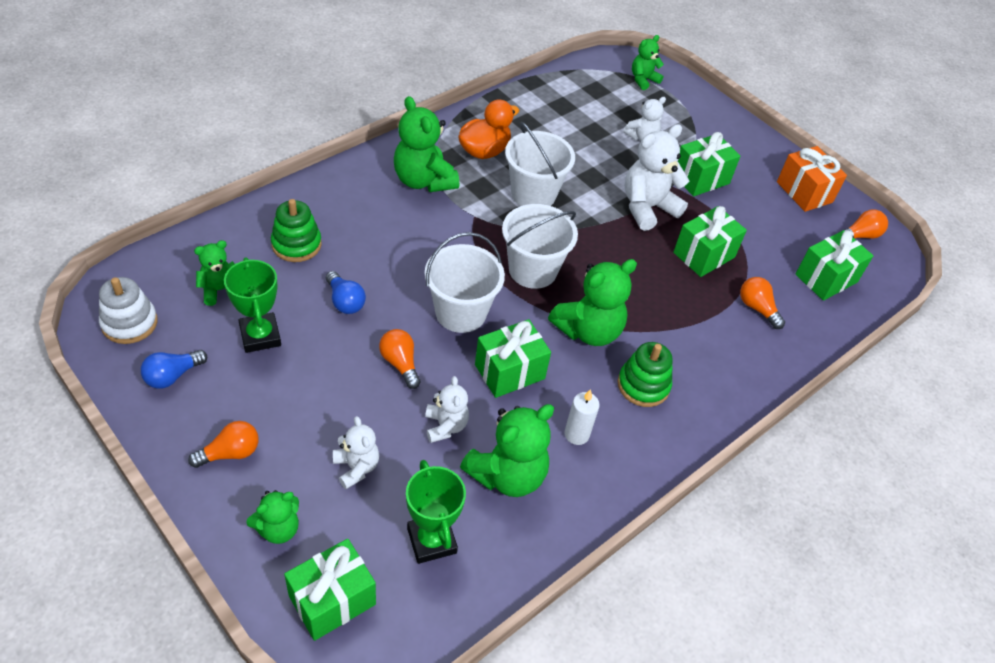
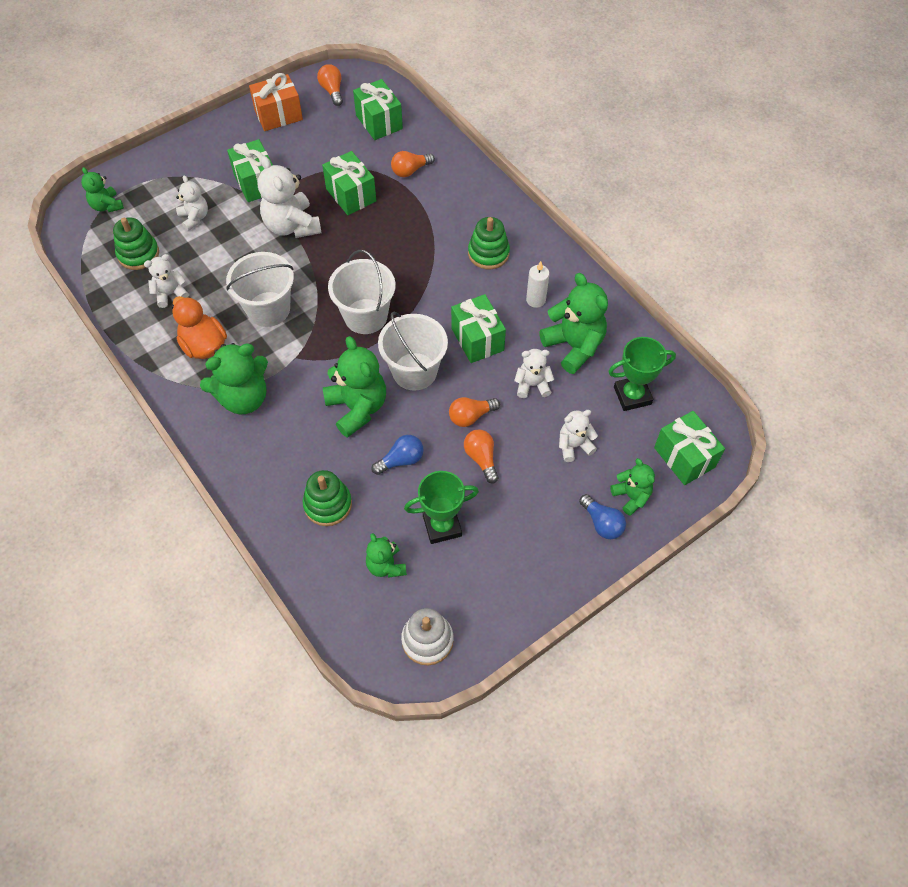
camera: 80 degrees left, 10 degrees up
(172, 376) = (488, 593): blue light bulb -> blue light bulb (602, 523)
(230, 453) = (566, 537): orange light bulb -> orange light bulb (481, 458)
(544, 126) = (170, 294): none -> white teddy bear
(588, 330) = (434, 283): green teddy bear -> green teddy bear (357, 408)
(589, 103) = (138, 254): none -> green stacking toy

